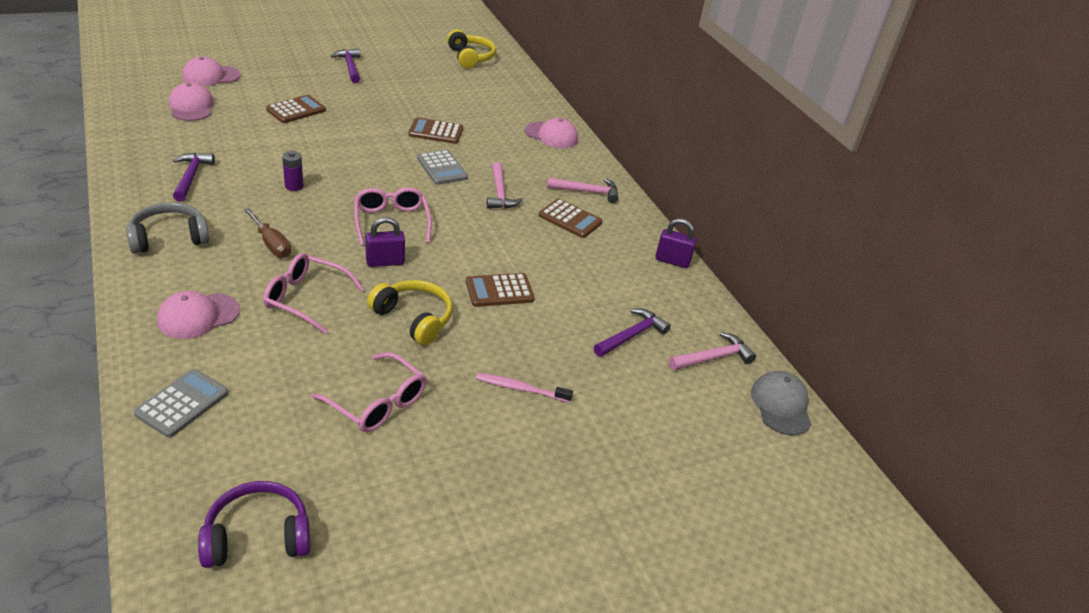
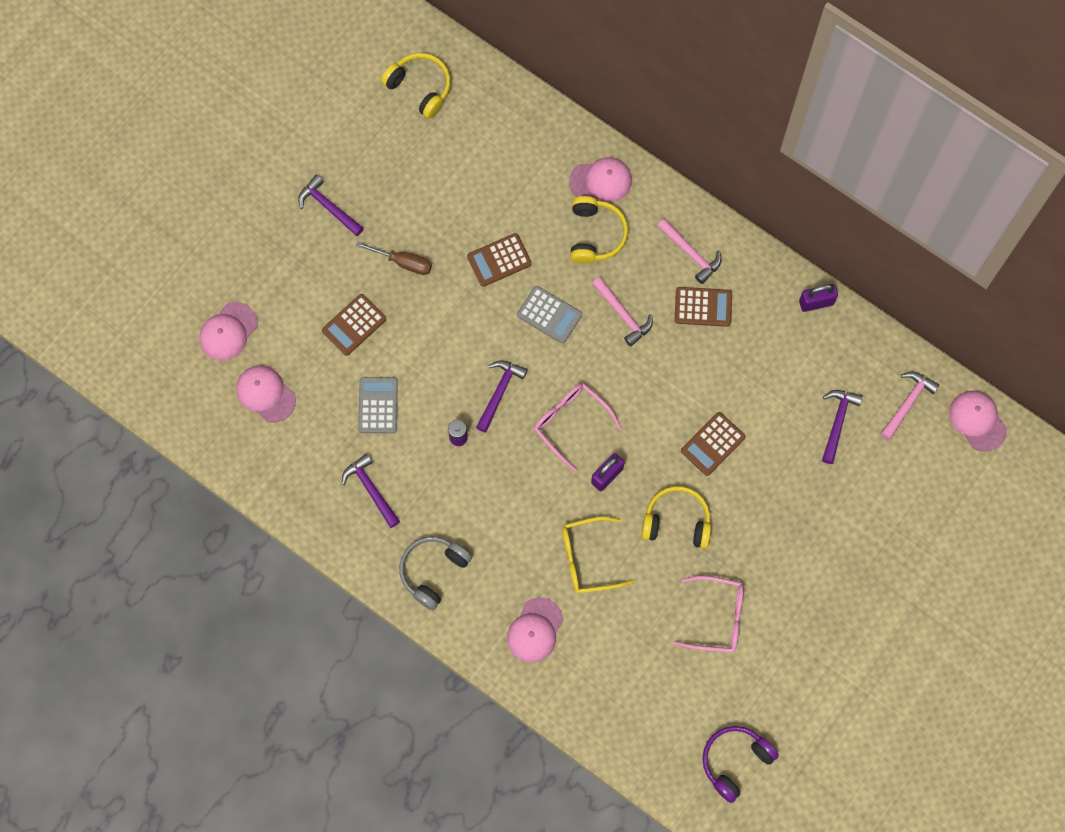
camera: 25 degrees left, 35 degrees up
(182, 403) = (602, 707): grey calculator -> grey calculator (378, 405)
(271, 244) = (509, 520): brown screwdriver -> brown screwdriver (403, 262)
(296, 110) = (354, 325): brown calculator -> brown calculator turned 150 degrees counterclockwise
(305, 298) = (587, 558): pink glasses -> yellow glasses
(355, 182) = (499, 392): none -> purple hammer
(521, 153) = (595, 234): none -> yellow headphones
(521, 389) = (797, 535): pink toothbrush -> none
(587, 192) = (691, 253): pink hammer -> pink hammer turned 75 degrees clockwise
(781, 405) = (977, 421): grey cap -> pink cap

